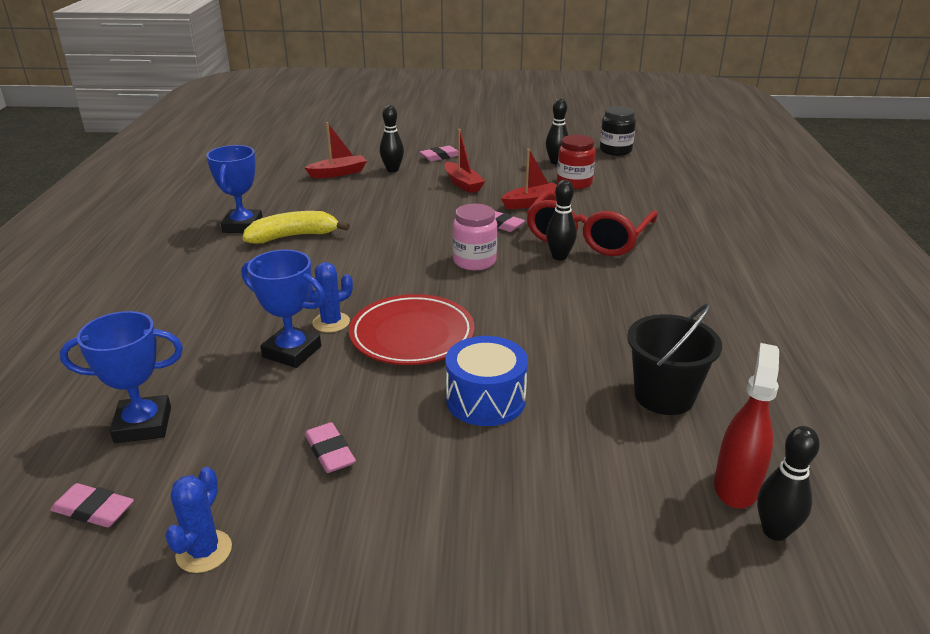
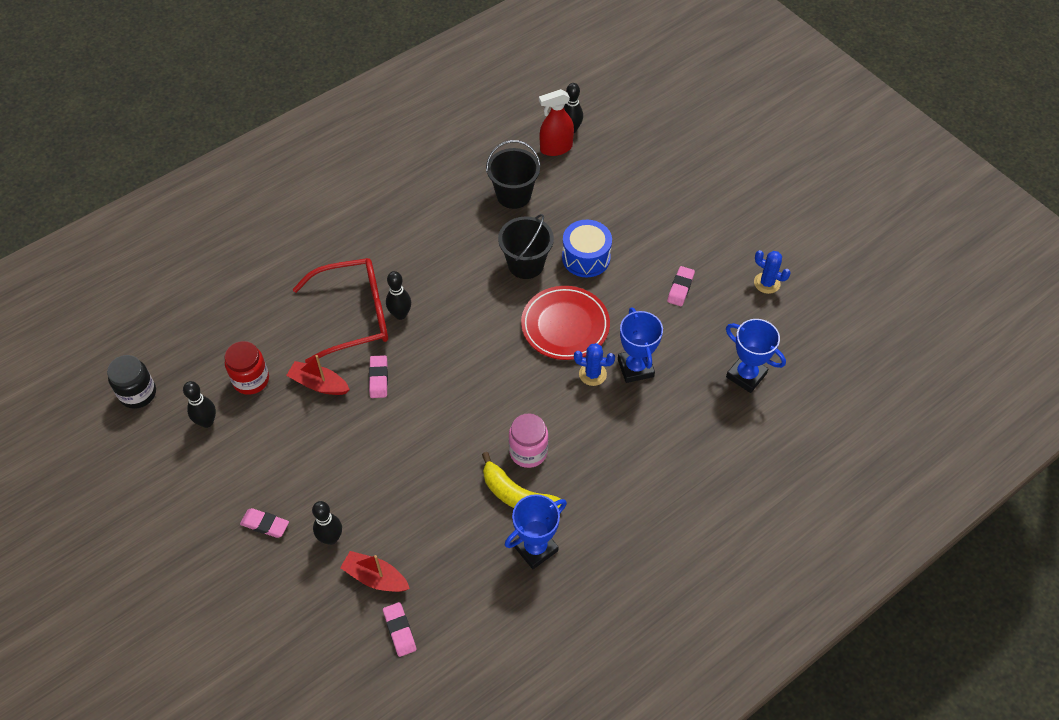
camera: 130 degrees left, 25 degrees up
(94, 510) = (796, 339): pink eraser -> pink eraser (399, 630)
(204, 551) = (767, 283): blue cactus -> blue cactus turned 60 degrees clockwise
(462, 184) = (319, 458): red boat -> none
(474, 261) = (450, 356): pink jar -> pink jar (528, 452)
(532, 351) = (526, 264): none -> black bucket

